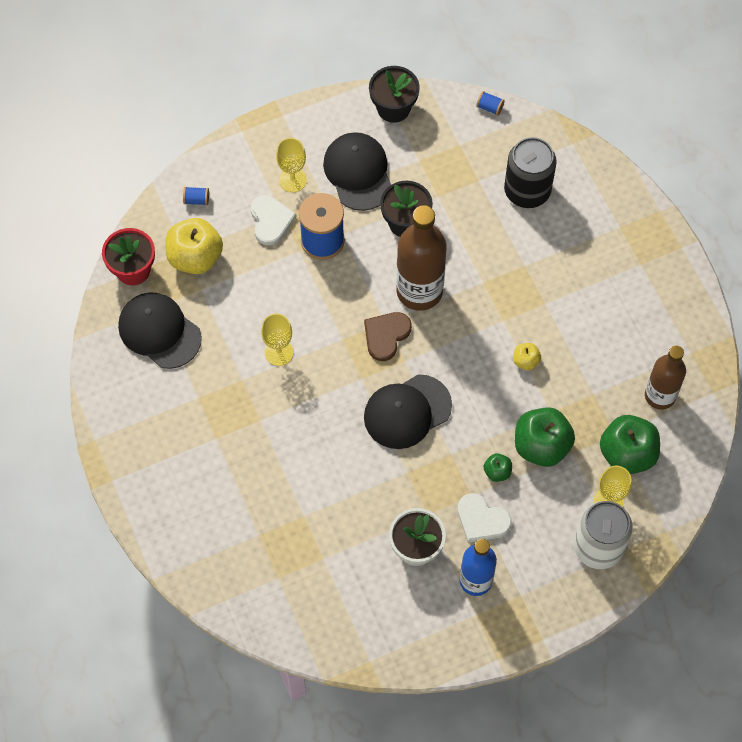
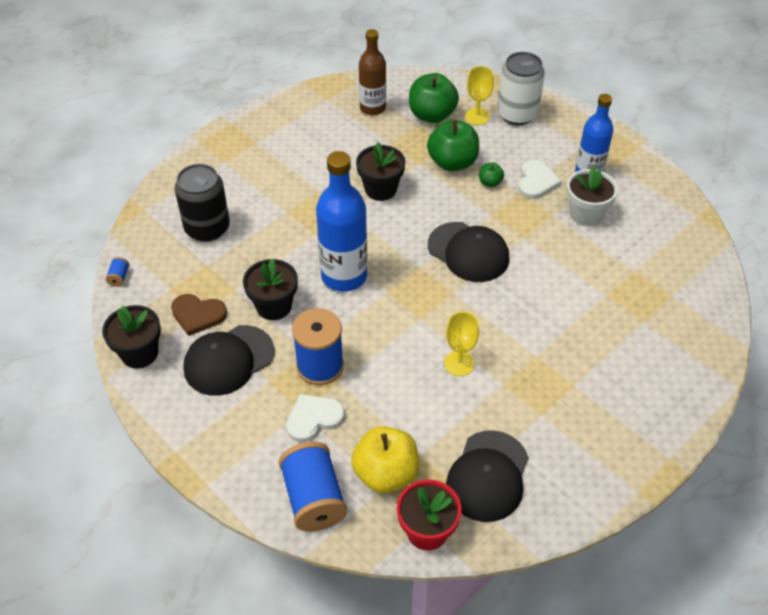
camera: 110 degrees left, 15 degrees down
(196, 200) = (313, 498): blue spool -> blue spool, size x2.47
(292, 180) = (256, 414): yellow goblet -> none
(386, 335) = (401, 287): brown heart -> brown heart (198, 315)
(419, 291) = (344, 276): brown bottle -> blue bottle
(525, 361) = (380, 189): yellow apple -> black flower pot

